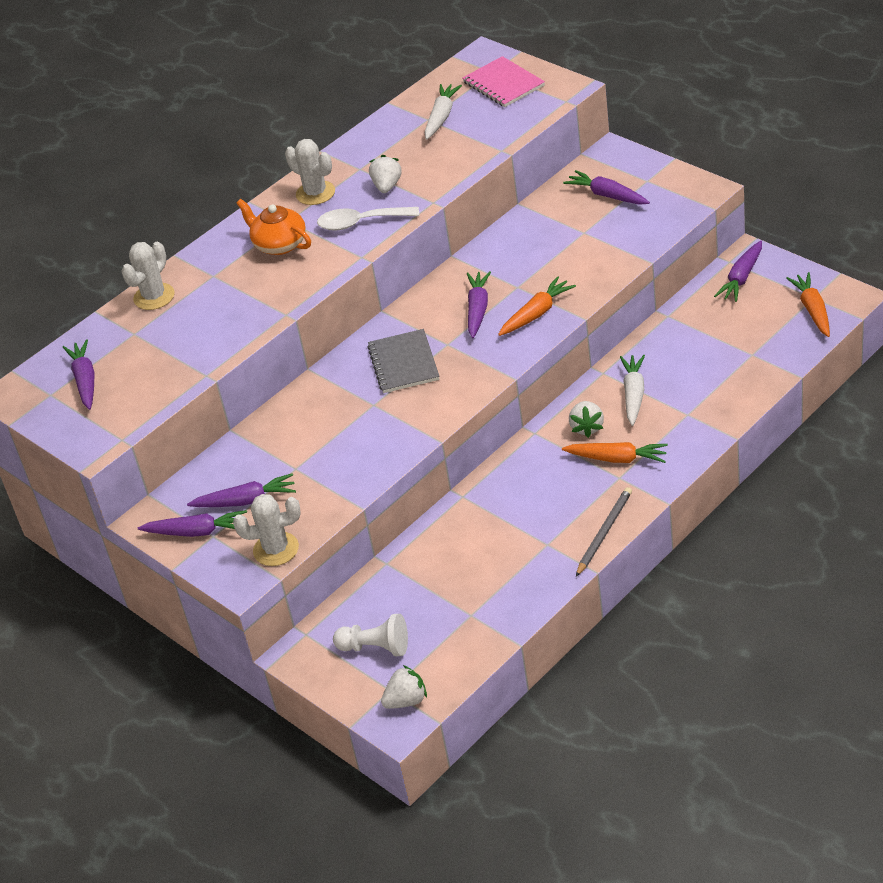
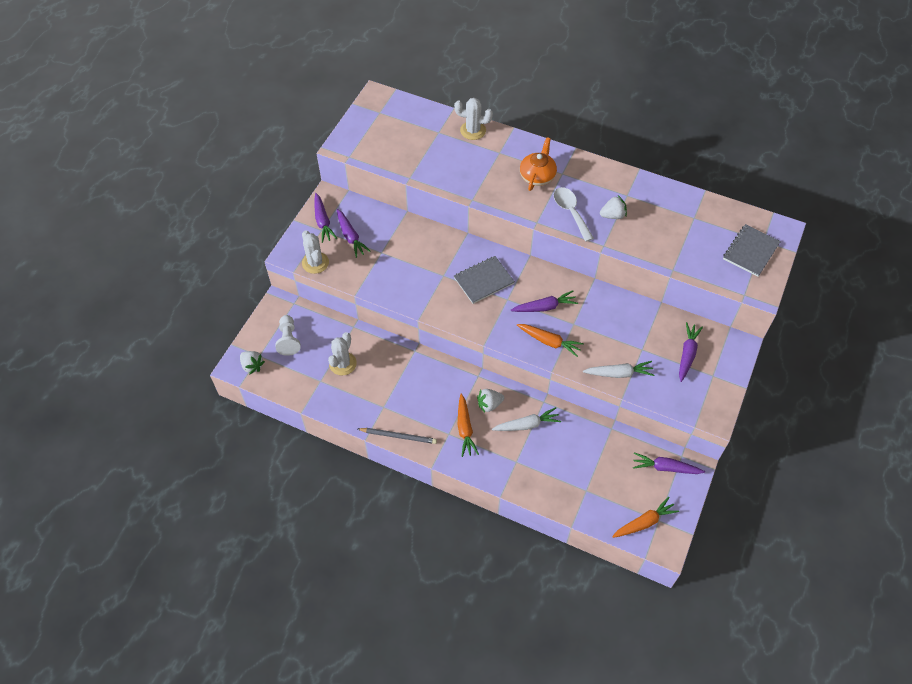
camera: 65 degrees right, 15 degrees up
(85, 380) = (394, 123): purple carrot -> none
(315, 193) = (594, 179): white cactus -> white cactus (343, 363)
(441, 117) = (699, 225): white carrot -> white carrot (619, 373)
(503, 84) = (750, 251): pink notebook -> grey notebook

